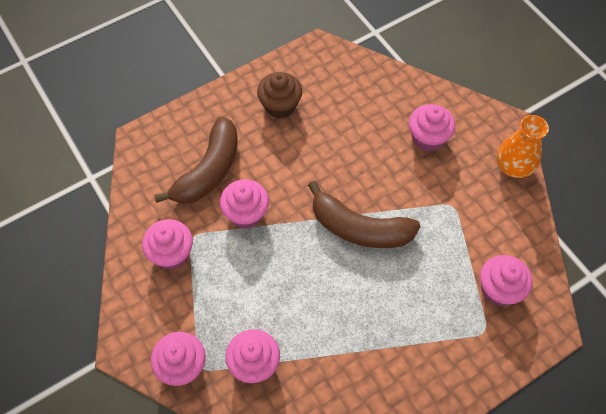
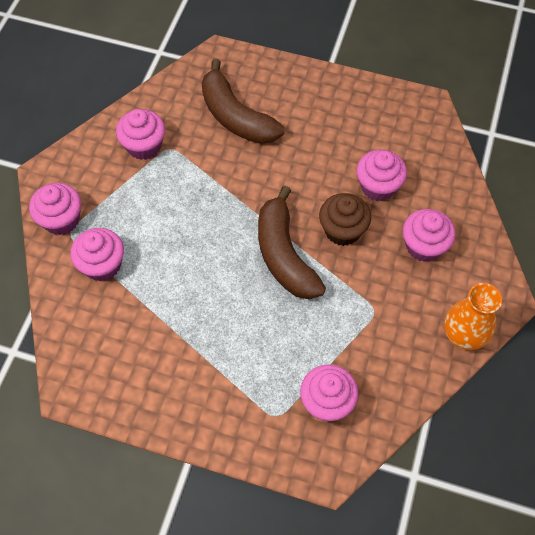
camera: 50 degrees right, 0 degrees up
(209, 170) = (236, 117): brown banana -> brown banana turned 60 degrees clockwise
(246, 213) = (222, 168): pink cupcake -> pink cupcake (378, 186)
(280, 105) = (343, 119): brown cupcake -> brown cupcake (342, 230)

